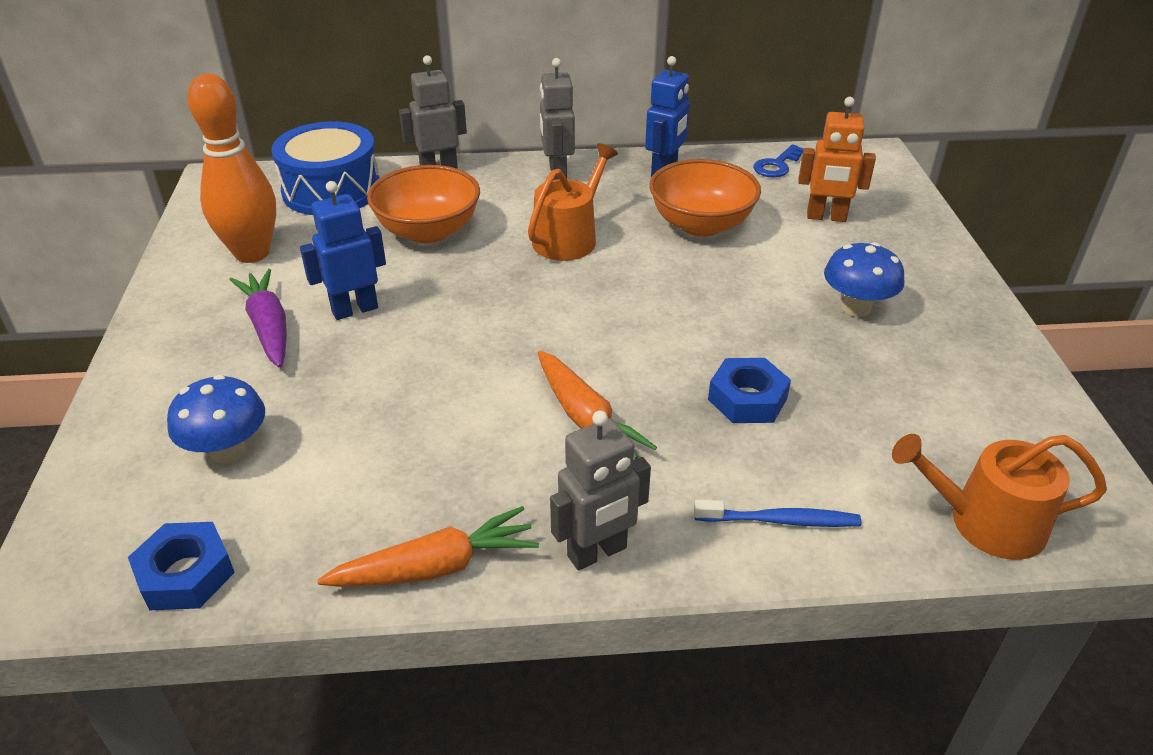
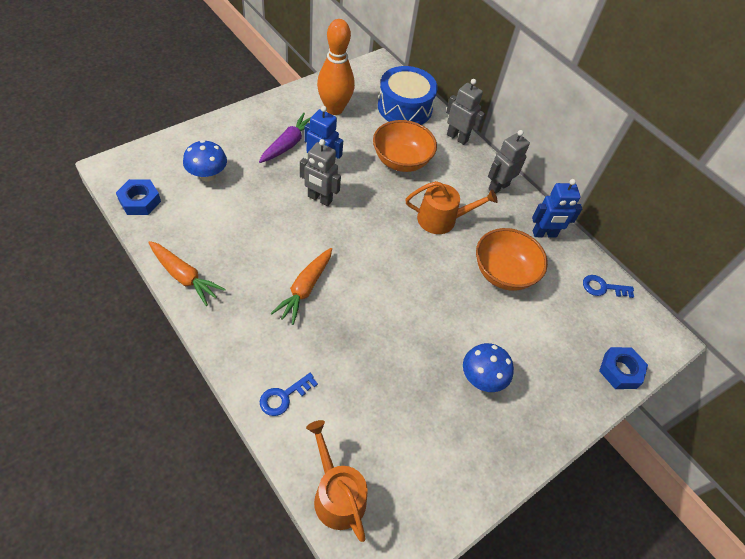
camera: 50 degrees right, 15 degrees up
(597, 553) = (223, 330): grey robot -> grey robot (319, 199)
(747, 399) = (364, 351): blue nut -> blue nut (620, 371)
(780, 520) = (284, 397): blue toothbrush -> blue key
(826, 217) = (565, 333): orange robot -> none

